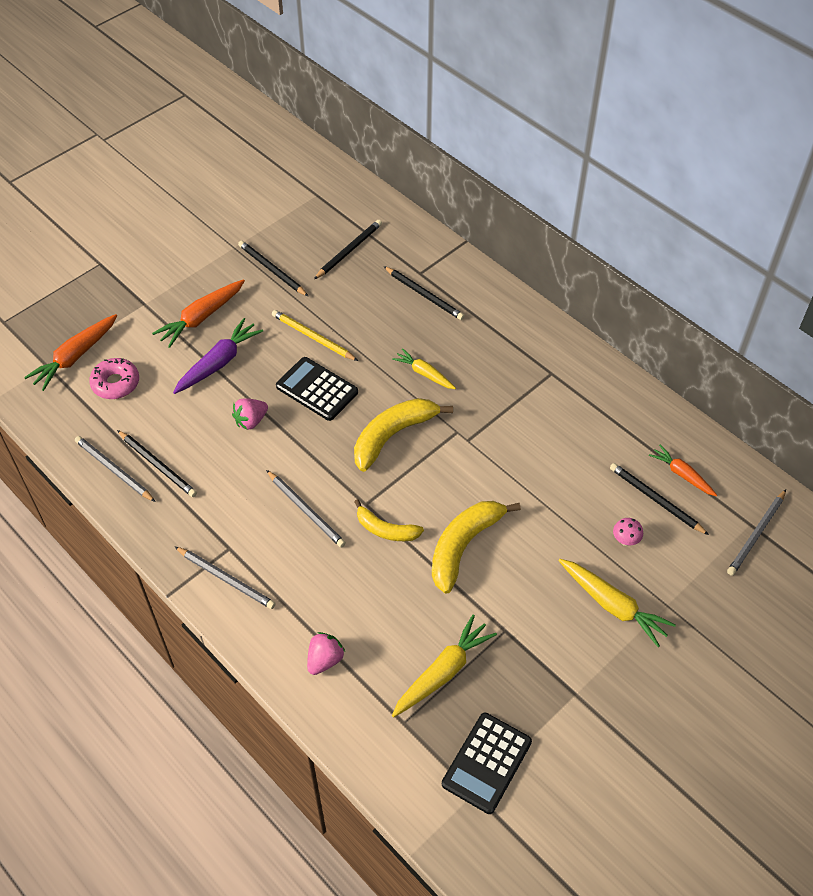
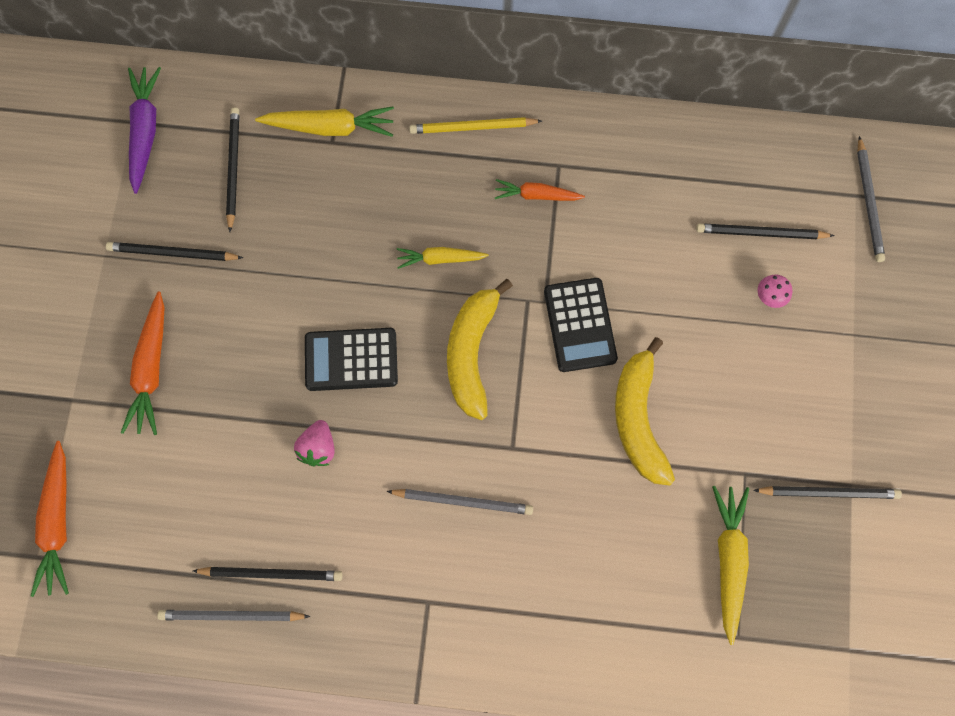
camera: 40 degrees left, 20 degrees up
(116, 383) = (134, 518): pink donut -> none
(219, 362) = (221, 407): purple carrot -> purple carrot (145, 131)
(226, 579) = (455, 636): grey pencil -> none
(313, 337) = (291, 302): yellow pencil -> yellow pencil (472, 127)
(325, 660) = (619, 638): pink strawberry -> none
(386, 529) = (554, 460): yellow banana -> none
(424, 295) = (359, 165): black pencil -> black pencil (828, 492)
(487, 763) = (836, 614): black calculator -> black calculator (580, 325)
(613, 605) = (812, 372): yellow carrot -> yellow carrot (330, 127)
(682, 474) = (761, 188): orange carrot -> orange carrot (536, 195)

